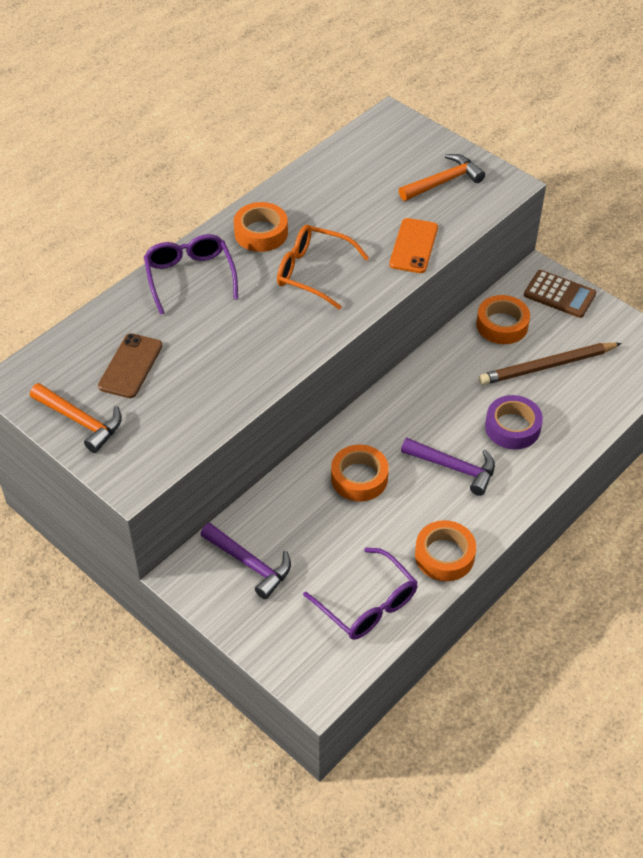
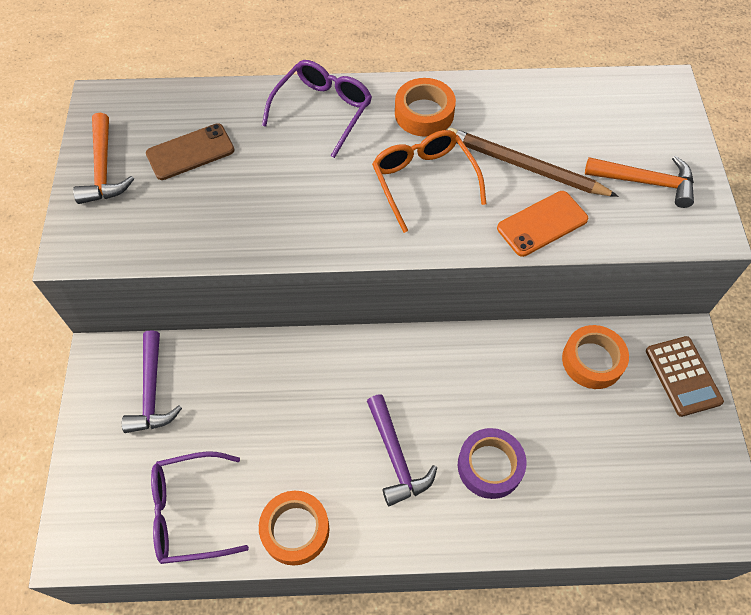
camera: 45 degrees right, 10 degrees up
(359, 478) = (311, 394): orange tape -> none
(368, 604) = (189, 512): purple glasses -> purple glasses turned 75 degrees clockwise
(547, 366) = (590, 436): brown pencil -> brown pencil (525, 166)

